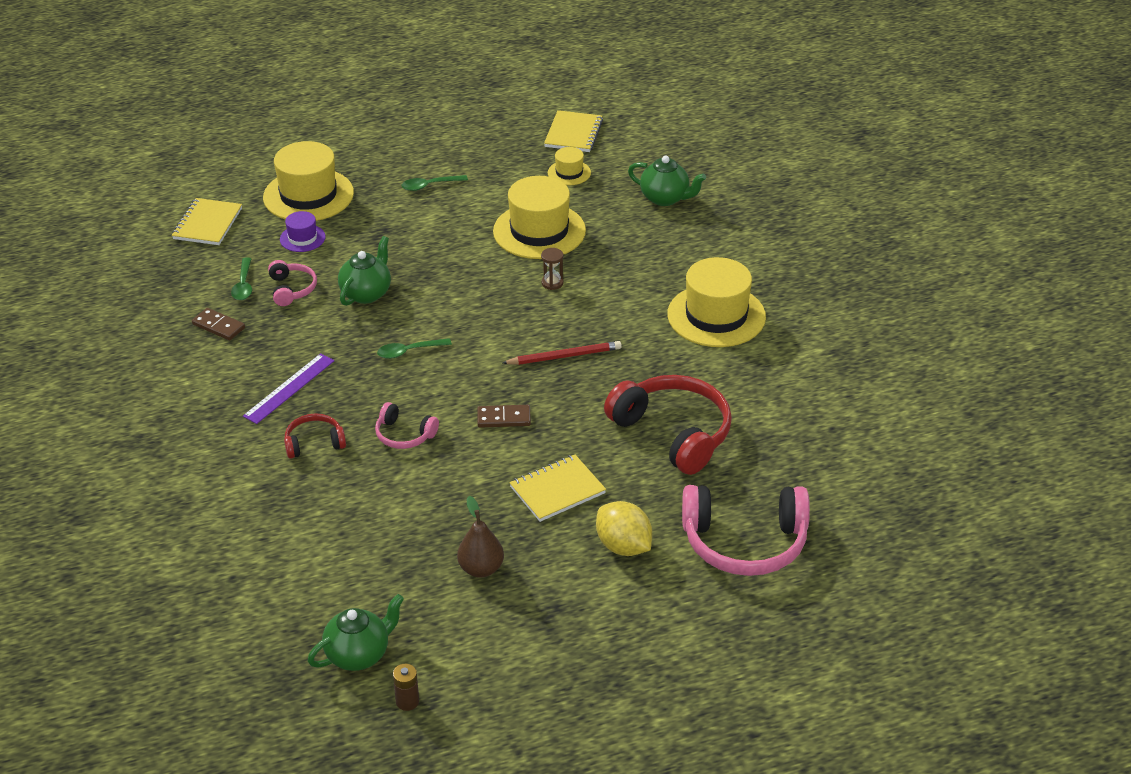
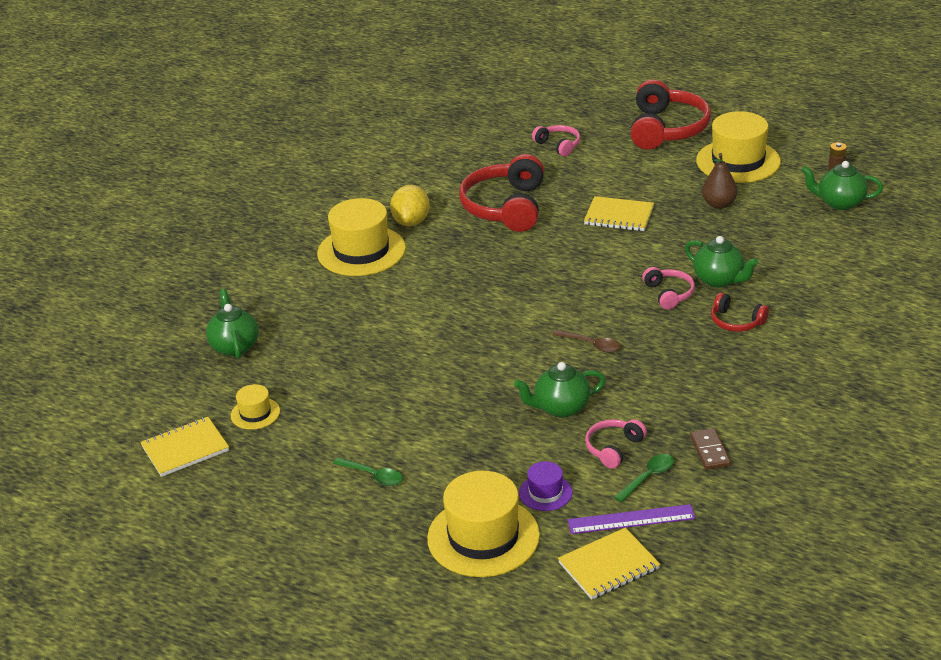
camera: 130 degrees left, 5 degrees down
(289, 388) = (710, 368): purple ruler -> purple ruler (631, 519)
(376, 476) = (719, 280): none -> green teapot
(408, 351) = (591, 345): green spoon -> brown spoon
(504, 418) = (591, 268): brown domino -> none
(539, 231) = (362, 378): yellow hat -> yellow hat (738, 161)
(552, 283) = (420, 333): brown hourglass -> none
(564, 356) = (495, 282): red pencil -> none
(623, 546) = (624, 175): yellow lemon -> yellow lemon (411, 222)
(671, 646) = (666, 129): none -> red headphones
(744, 542) = (558, 145): pink headphones -> pink headphones, size x0.50

